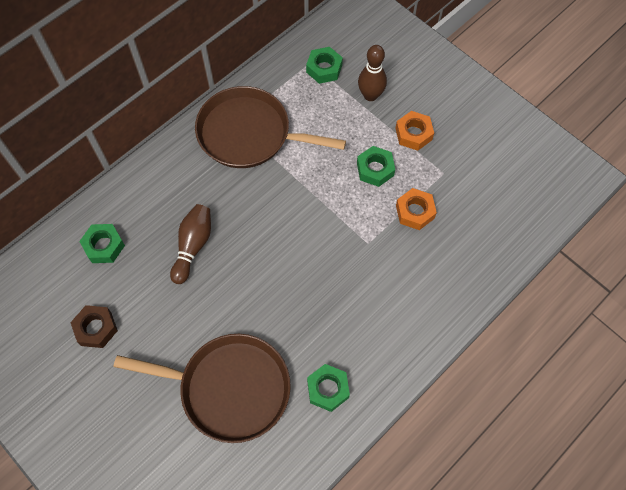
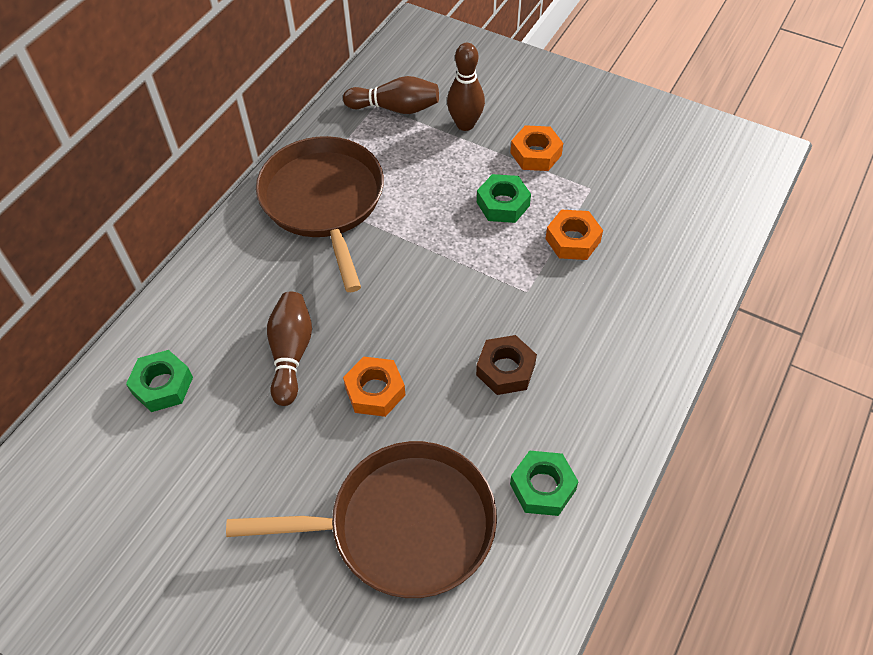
camera: 15 degrees left, 10 degrees down
(96, 328) = (181, 498): brown nut -> brown nut (505, 369)
(240, 289) = (375, 391): none -> orange nut
(249, 134) = (324, 201): brown pan -> brown pan turned 75 degrees clockwise
(324, 68) = (395, 108): green nut -> brown bowling pin

